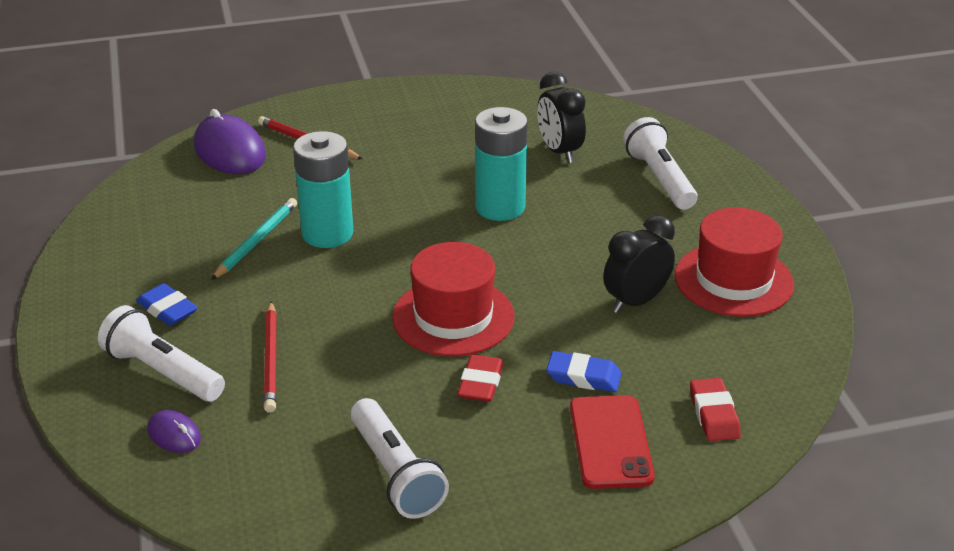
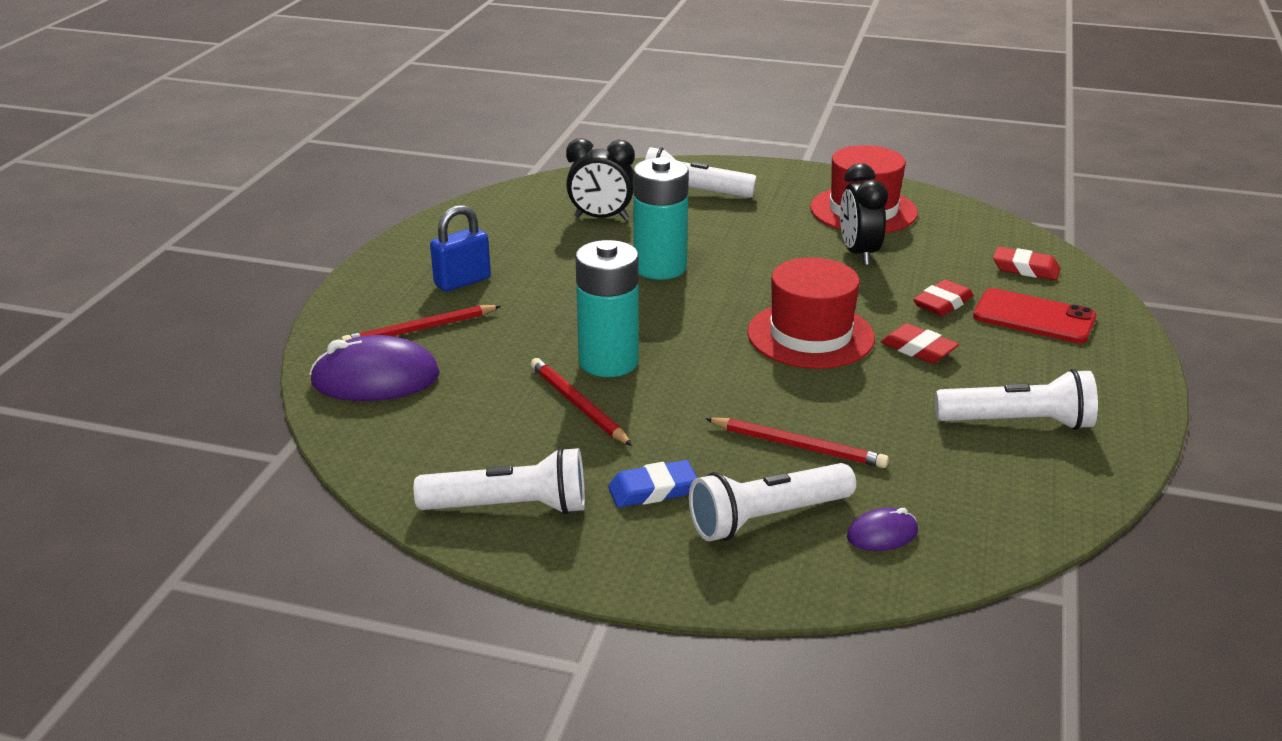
camera: 60 degrees left, 5 degrees down
(111, 258) = (509, 507): none -> white flashlight
(256, 241) = (578, 405): turquoise pencil -> red pencil
(392, 132) = (462, 281): none -> blue padlock
(583, 377) = (942, 303): blue eraser -> red eraser

